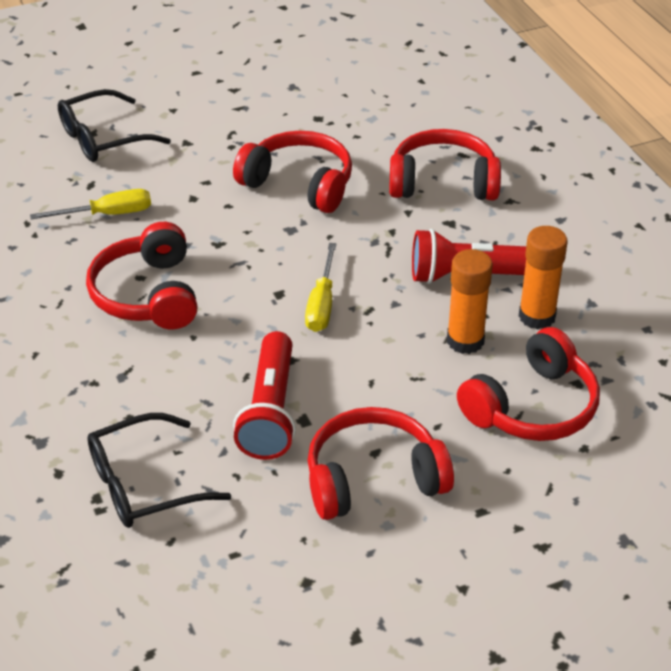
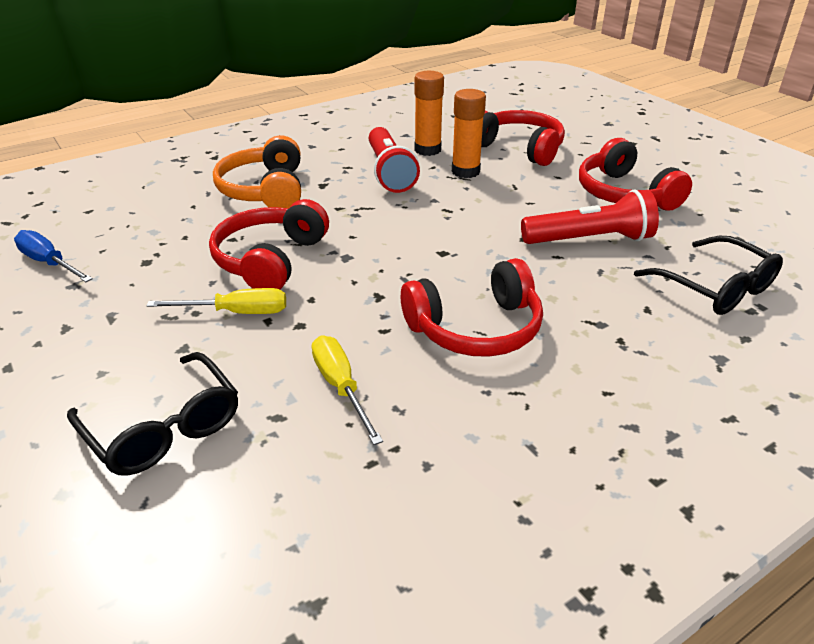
camera: 100 degrees left, 5 degrees down
(322, 304) = (449, 230): yellow screwdriver -> yellow screwdriver (236, 312)
(331, 71) = (49, 263): none -> blue screwdriver
(443, 183) = (265, 190): red headphones -> orange headphones

